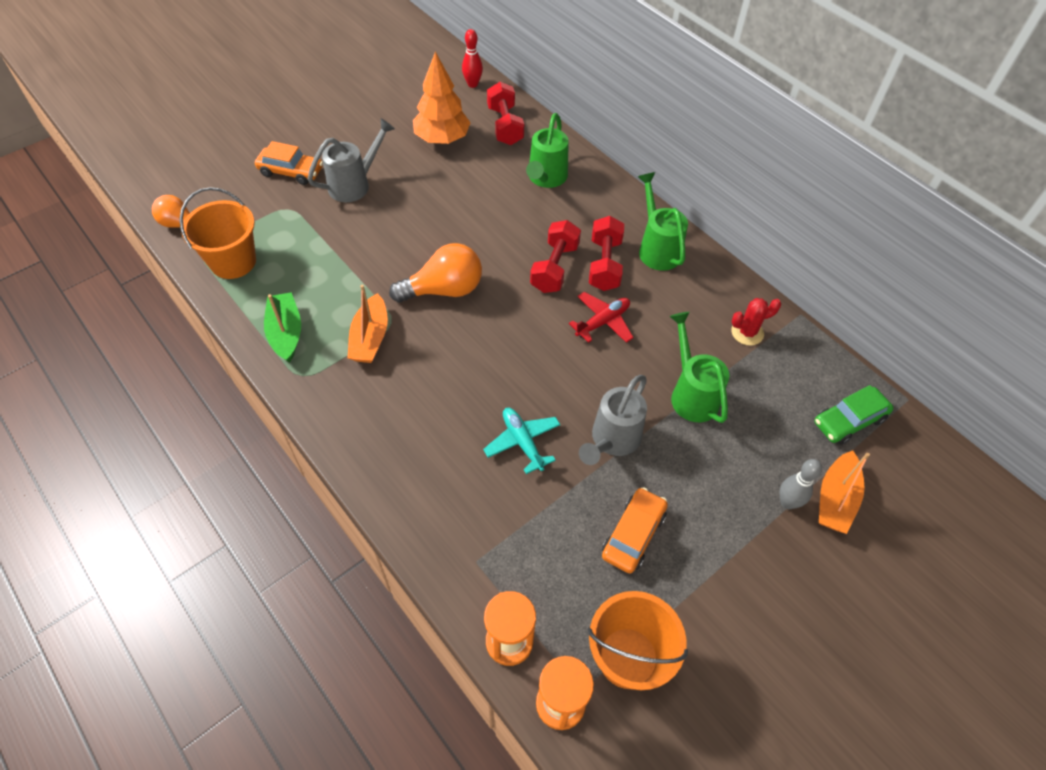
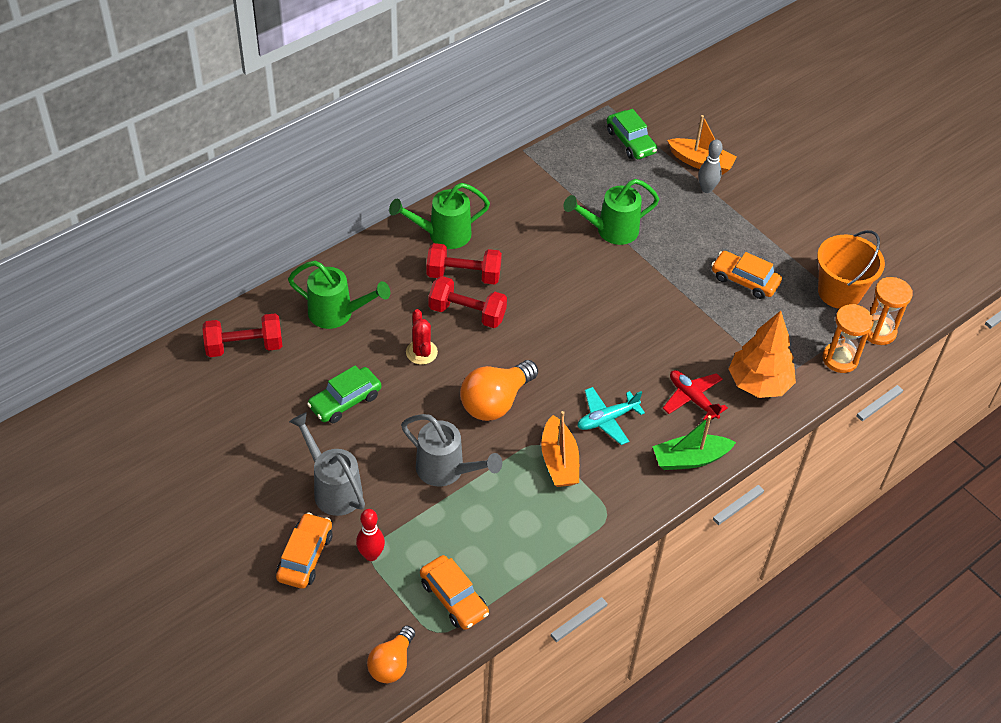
camera: 90 degrees left, 5 degrees down
(233, 262) = (453, 598): orange bucket -> orange car
(286, 333) = (554, 534): green boat -> green boat (690, 459)
(370, 338) = (559, 461): orange boat -> orange boat turned 75 degrees clockwise
(442, 139) = (261, 406): orange tree -> orange tree (759, 384)
(444, 290) = (495, 402): orange light bulb -> orange light bulb turned 120 degrees counterclockwise
(446, 187) = (345, 401): none -> green car
(472, 84) = (160, 376): red bowling pin -> red bowling pin (371, 555)
(522, 442) = (668, 345): turquoise plane -> turquoise plane (607, 419)
(603, 322) = (534, 282): red plane -> red plane (692, 399)
(612, 440) = (660, 285): grey watering can -> grey watering can (446, 470)
(747, 332) = (544, 187): red cactus -> red cactus (421, 352)

